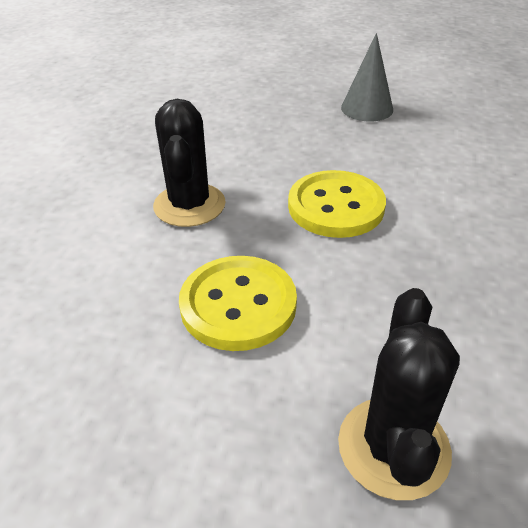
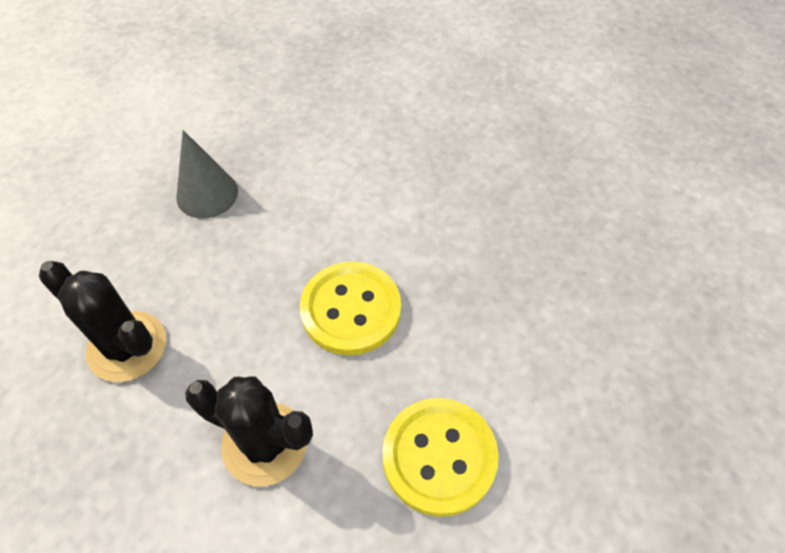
camera: 65 degrees left, 15 degrees up
(393, 447) = (622, 411): black cactus -> black cactus (127, 346)

